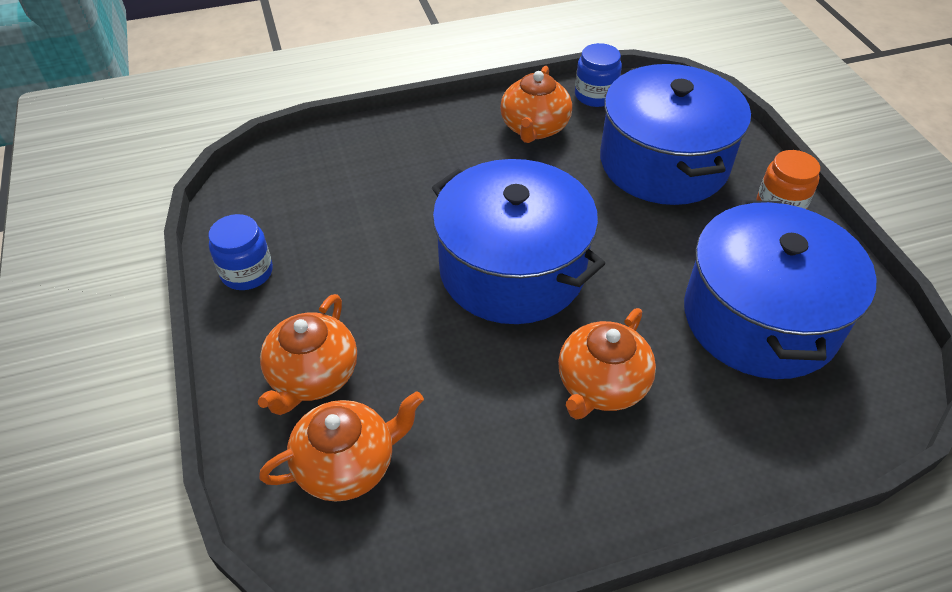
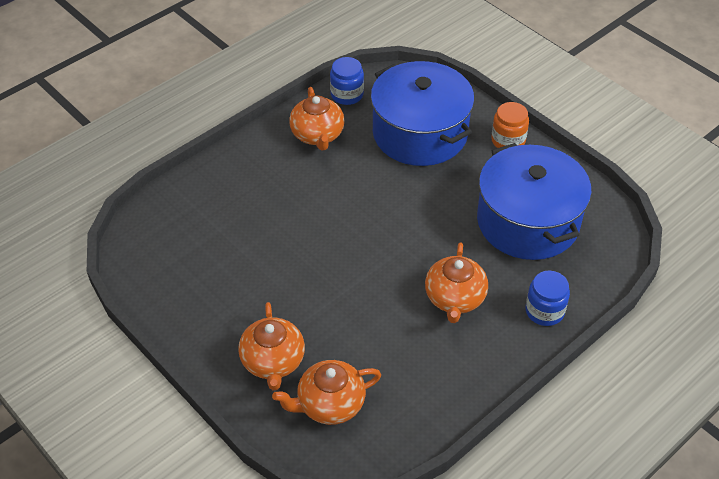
camera: 25 degrees left, 0 degrees up
(247, 272) = (180, 312): blue jar -> blue jar (544, 311)
(347, 464) = (330, 404): orange teapot -> orange teapot turned 150 degrees counterclockwise
(512, 269) = (360, 245): blue pot -> none

